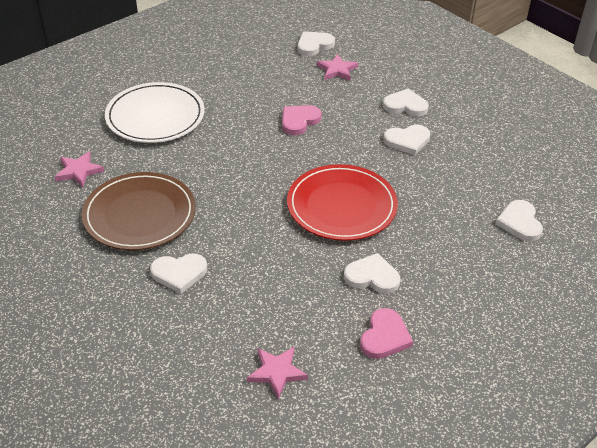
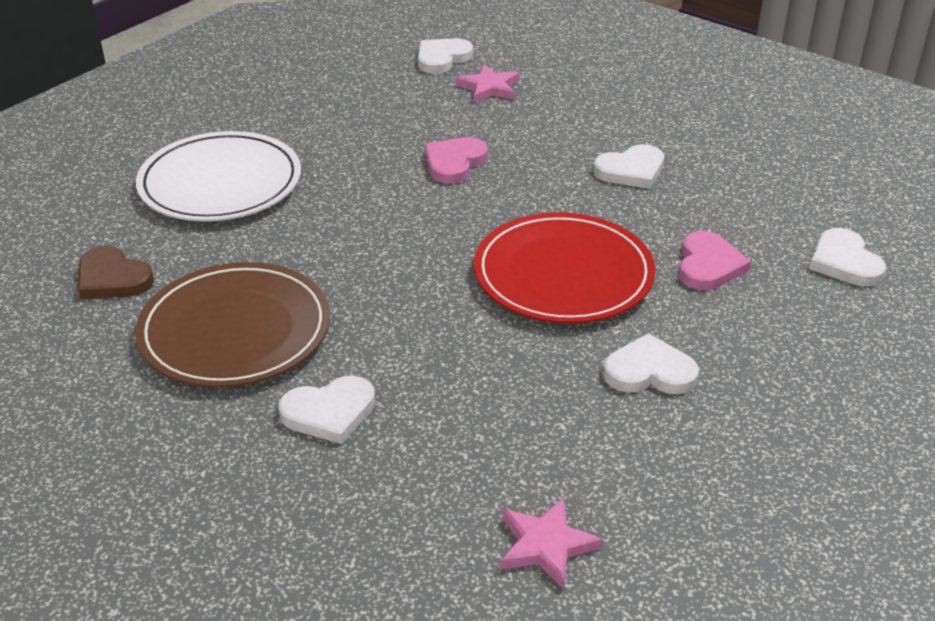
camera: 10 degrees left, 5 degrees down
(79, 171) = (112, 278): pink star -> brown heart
(384, 337) = (703, 460): pink heart -> pink heart (708, 265)
(405, 105) = (609, 123): white heart -> none

